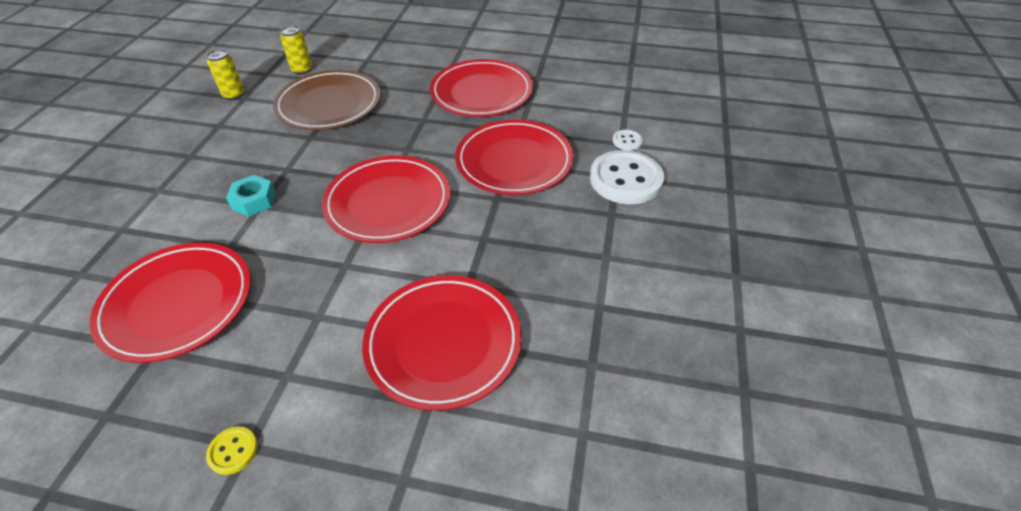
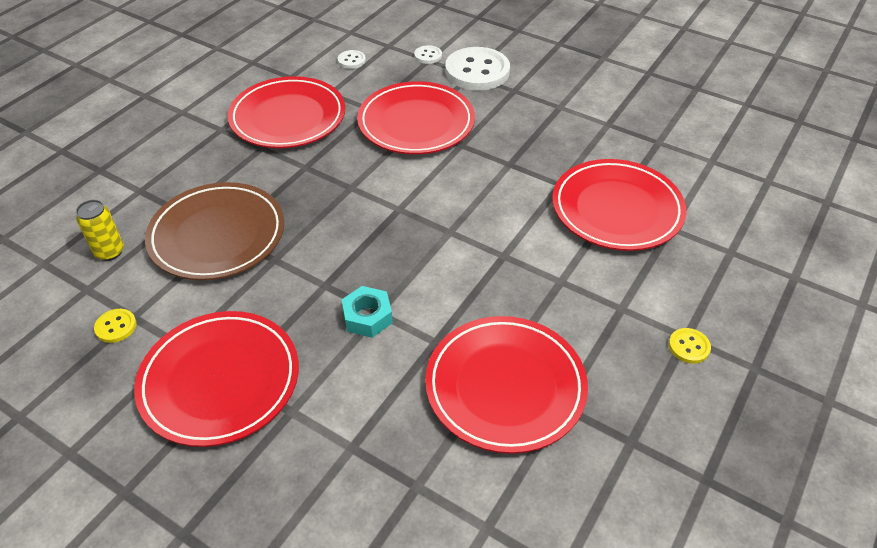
camera: 70 degrees left, 0 degrees up
(234, 95) = (116, 327): yellow can -> yellow button
(388, 203) = (430, 214): red plate -> red plate (220, 381)
(584, 100) = (351, 60): none -> white button

